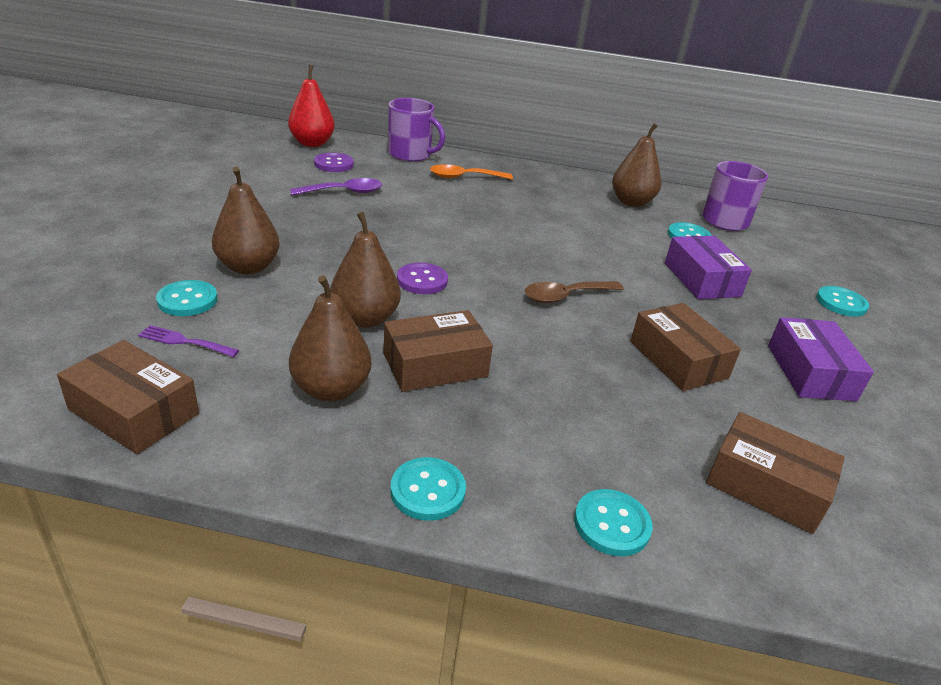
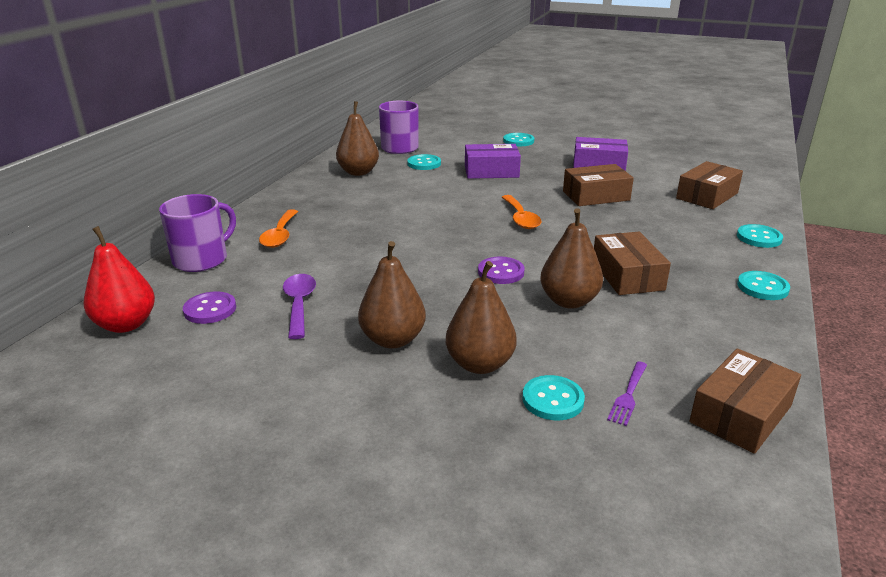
camera: 75 degrees left, 5 degrees down
(331, 389) = (673, 319): brown pear -> brown pear (393, 340)
(565, 296) = (521, 218): brown spoon -> orange spoon

